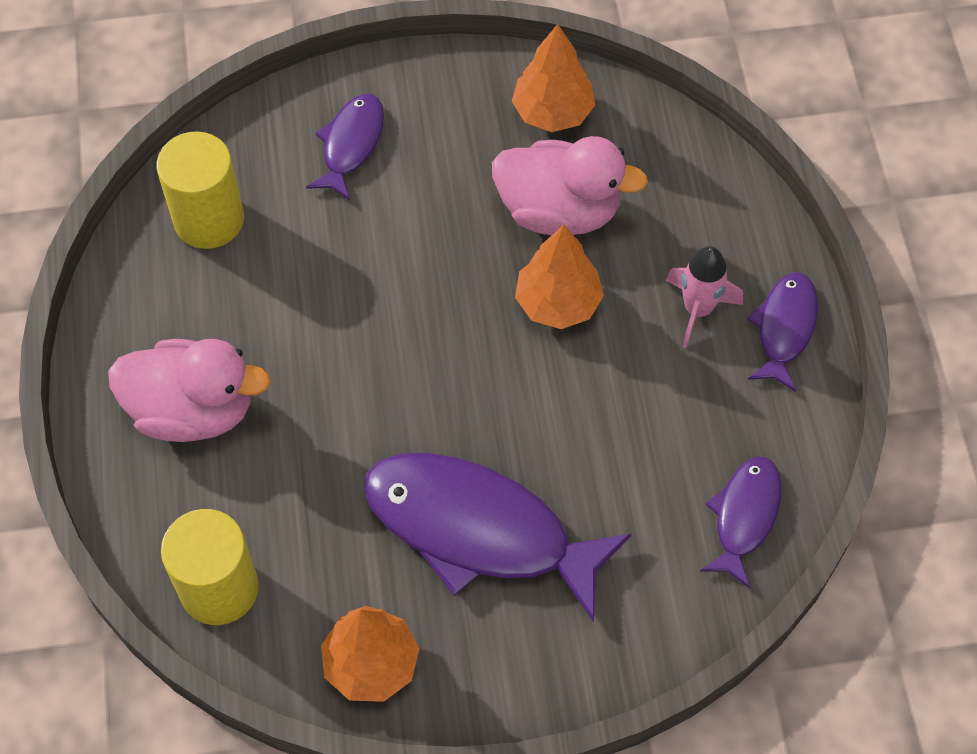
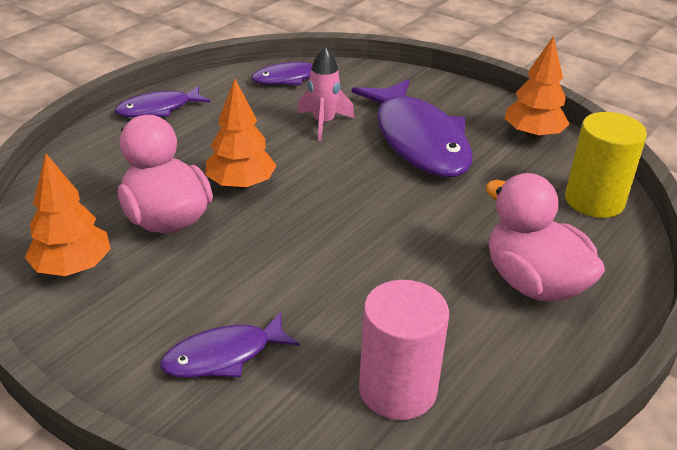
camera: 135 degrees left, 25 degrees down
(209, 219) = (397, 389): yellow cylinder -> pink cylinder
(698, 309) = (181, 138): pink rocket -> pink rocket (323, 123)

